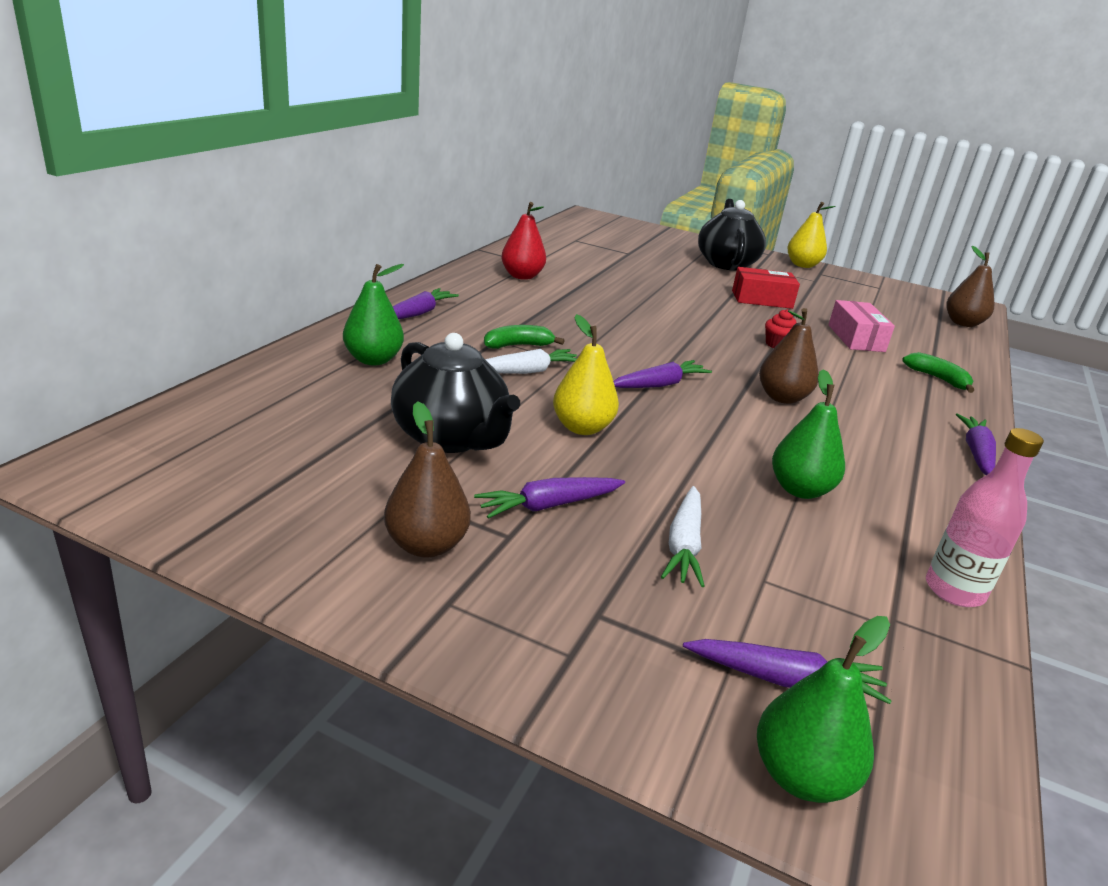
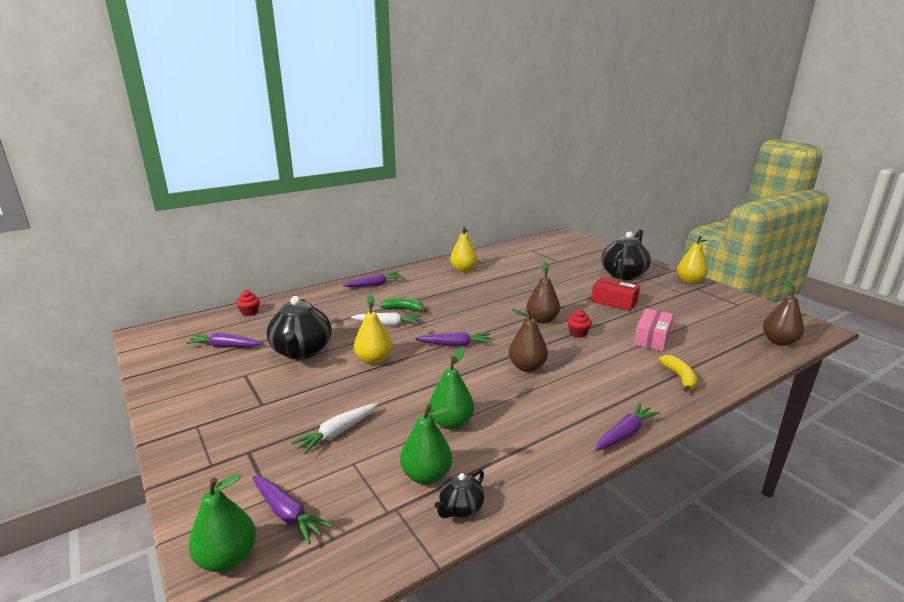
camera: 35 degrees right, 5 degrees down
(253, 389) = (249, 312): none -> red cupcake
(373, 360) = (319, 306): green pear -> green pear (426, 475)
(426, 545) = (222, 398): brown pear -> brown pear (542, 320)
(522, 276) = (463, 270): red pear -> yellow pear
(549, 505) = (300, 395): purple carrot -> purple carrot (225, 346)
(938, 379) = (679, 377): green banana -> yellow banana
(954, 590) = (460, 508): pink bottle -> black teapot

